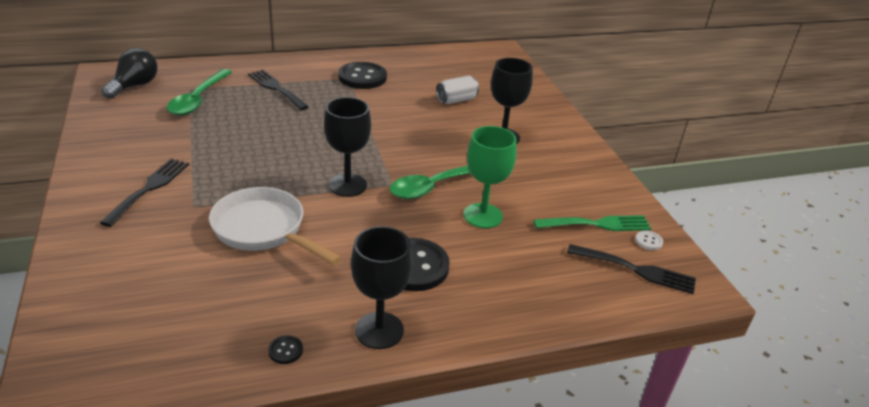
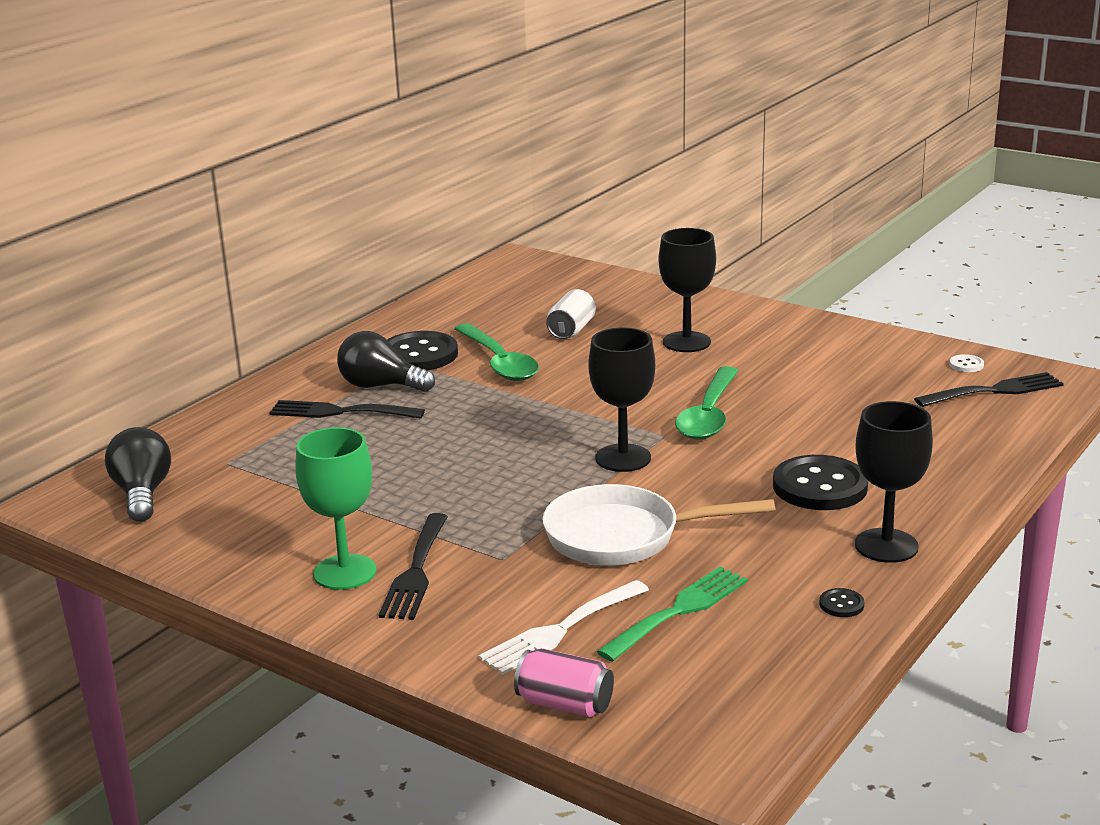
camera: 35 degrees left, 10 degrees down
(62, 307) = (565, 704): none -> pink can
(139, 263) = (560, 630): none -> white fork
(149, 188) = (416, 571): black fork -> black fork turned 150 degrees counterclockwise
(198, 99) = (266, 467): green spoon -> green spoon (499, 362)
(316, 84) = (380, 386): none -> black light bulb
(483, 216) = (799, 416): green goblet -> green goblet (345, 572)
(597, 224) = (904, 373): green fork -> green fork (678, 611)

